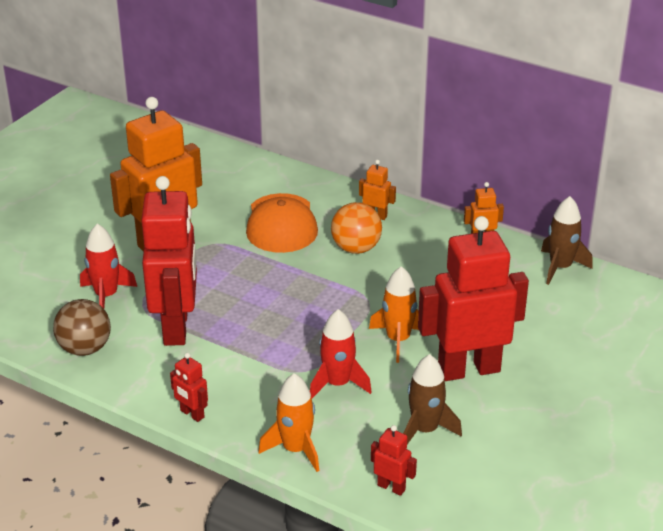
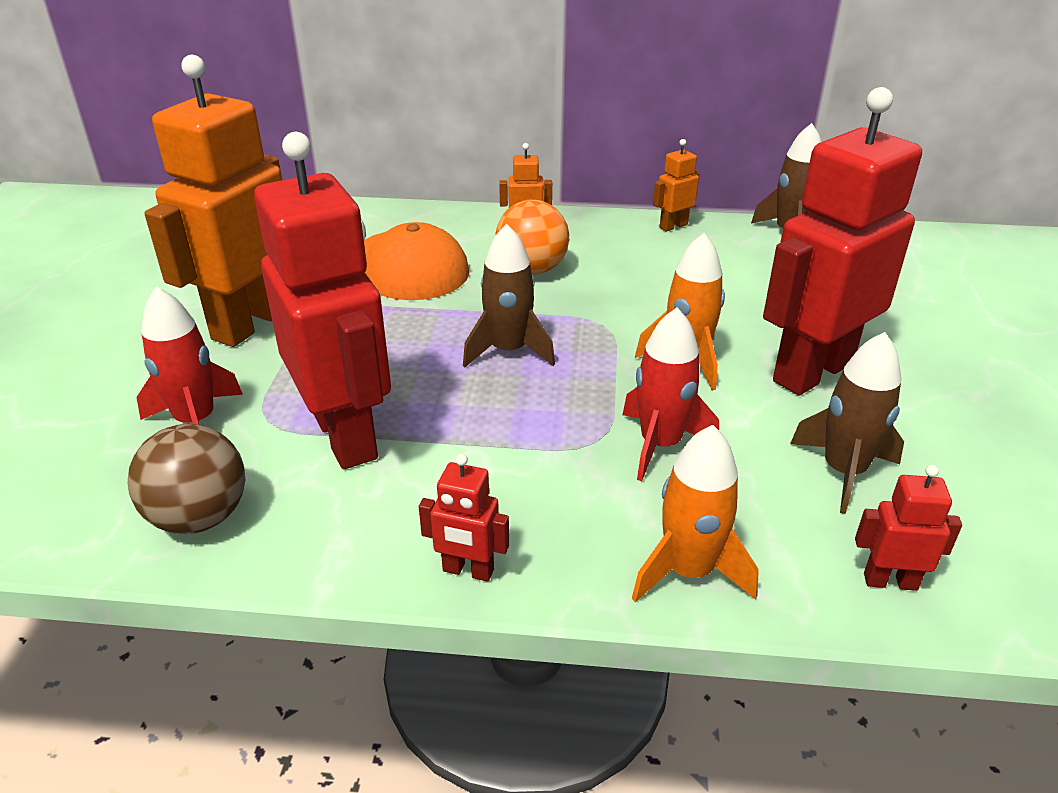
camera: 25 degrees left, 0 degrees up
(298, 302) = (508, 351): none -> brown rocket

